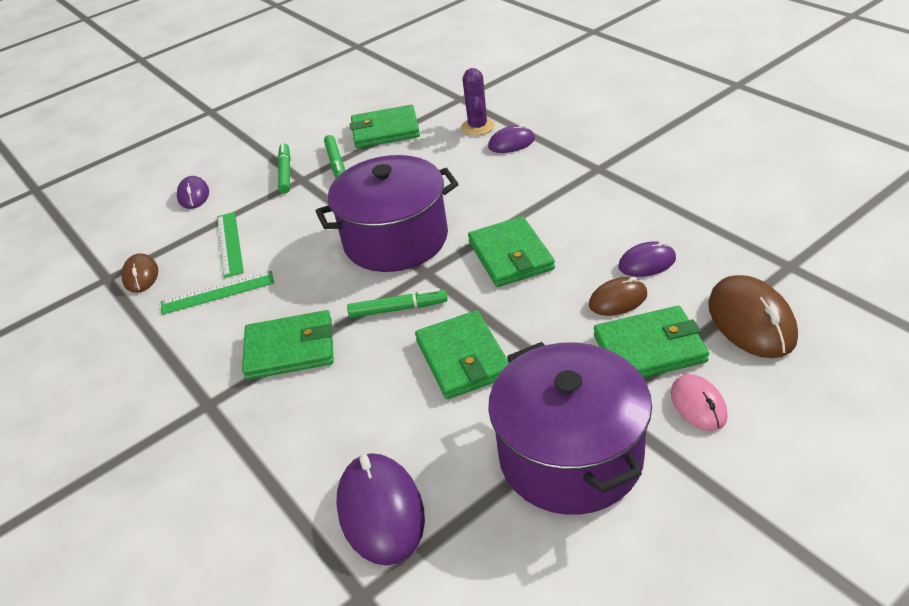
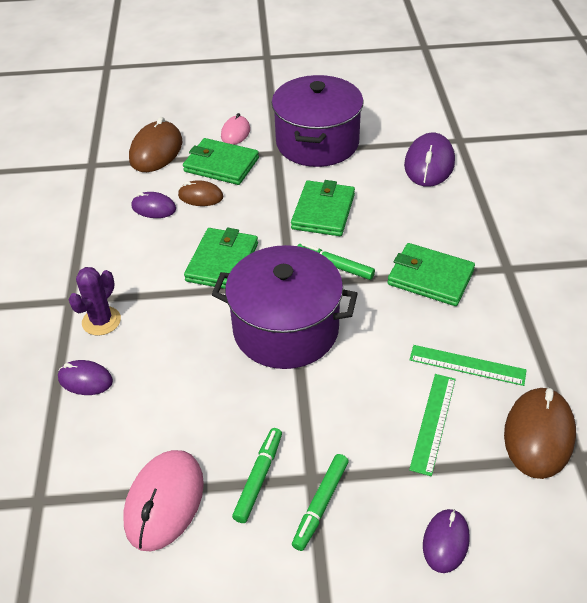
camera: 150 degrees left, 5 degrees up
(141, 276) = (538, 435): brown mouse -> brown mouse, size x1.69
(385, 130) = (164, 502): green wallet -> pink mouse
(478, 127) = (81, 429): purple cactus -> purple cactus (101, 321)

